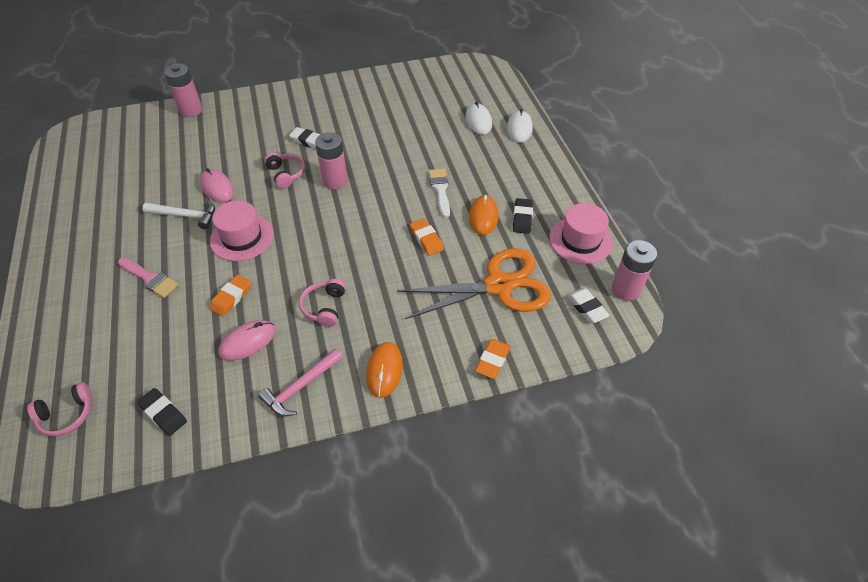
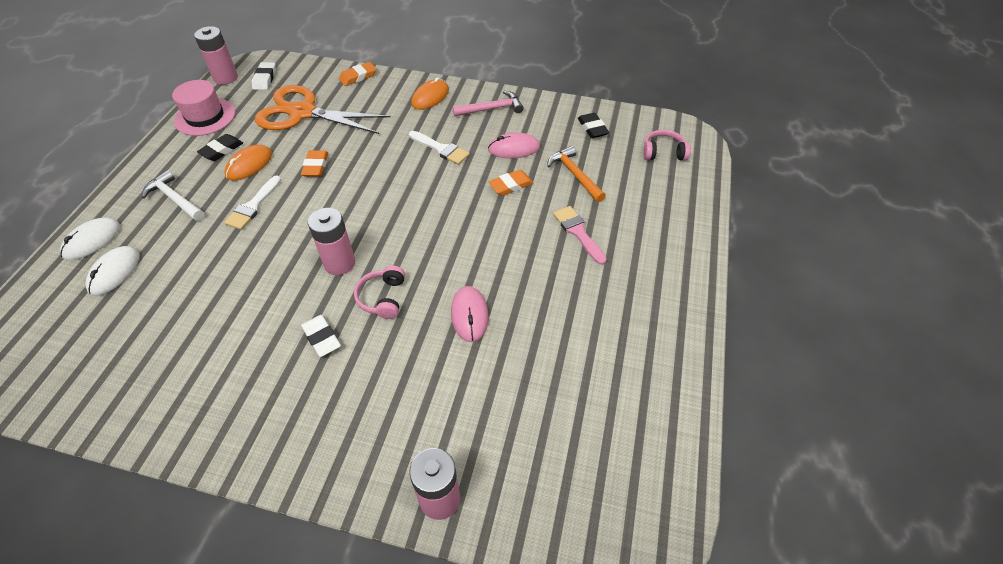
camera: 150 degrees left, 0 degrees up
(169, 338) = (575, 175): none -> orange hammer
(186, 216) = (520, 290): white hammer -> white hammer (175, 199)
(242, 237) = (474, 238): pink hat -> none
(324, 307) = (441, 149): pink headphones -> white brush

